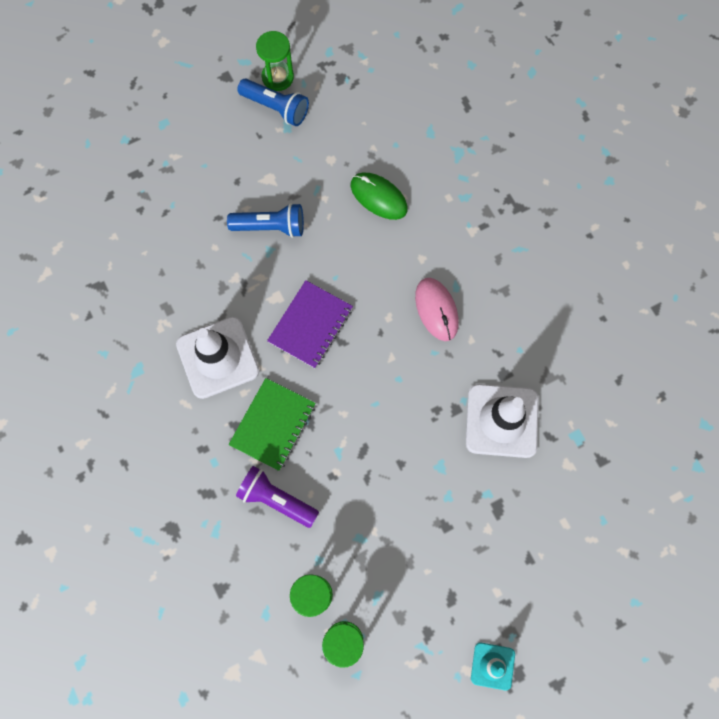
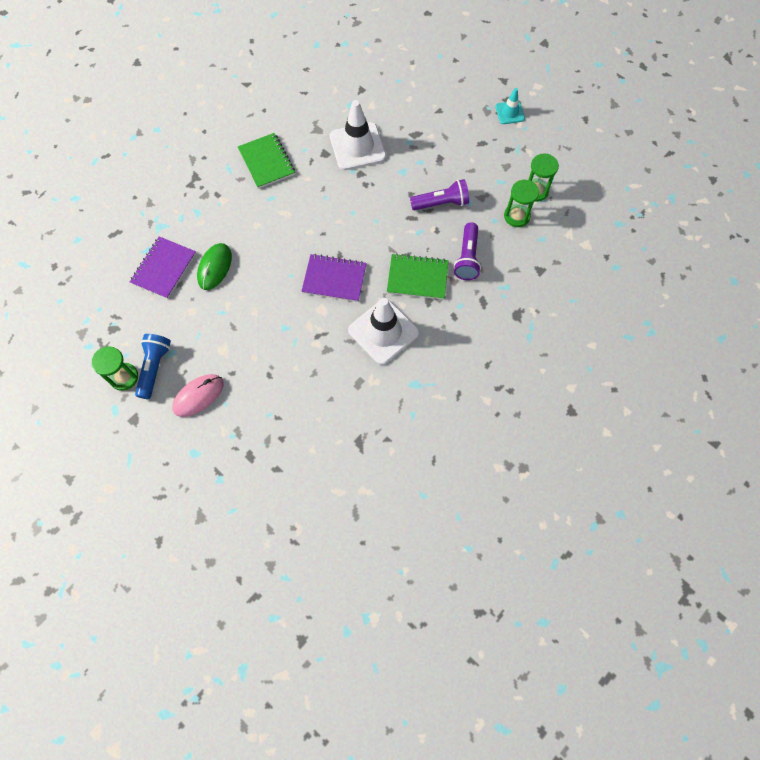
camera: 110 degrees left, 5 degrees down
(270, 227) = (264, 333): blue flashlight -> none
(371, 499) = (441, 203): none -> purple flashlight
(398, 144) = (164, 268): none -> purple notebook
(436, 310) = (293, 204): pink mouse -> pink mouse (198, 396)
(514, 297) = (266, 162): none -> green notebook

